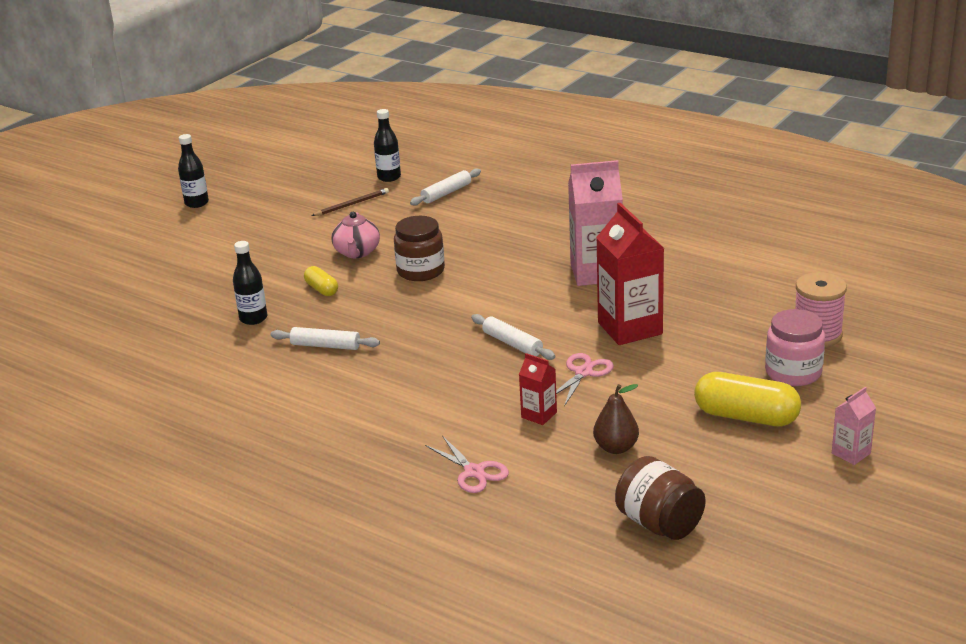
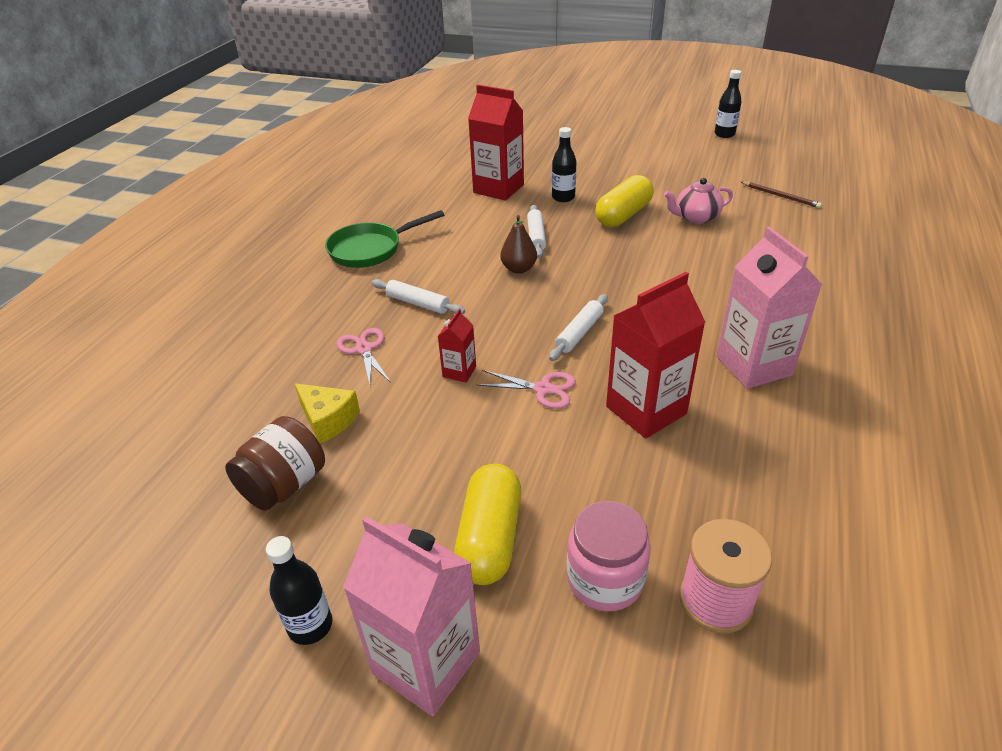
camera: 75 degrees right, 10 degrees up
(194, 358) = (498, 189): none -> red carton
(270, 462) = (370, 249): none -> green pan
(322, 289) = (623, 215): yellow capsule -> yellow capsule, size x1.85
(389, 177) = (851, 202): black bottle -> black bottle (310, 625)
(421, 271) = (685, 255): brown jar -> none
(446, 193) = (849, 239): white rolling pin -> white rolling pin (418, 303)
(474, 472) = (364, 349): pink scissors -> pink scissors turned 120 degrees clockwise
(578, 497) = (328, 420): none -> yellow cheese
(616, 448) = (411, 434): brown pear -> brown pear (518, 269)
(851, 453) = (426, 662): pink carton -> pink carton, size x2.04

